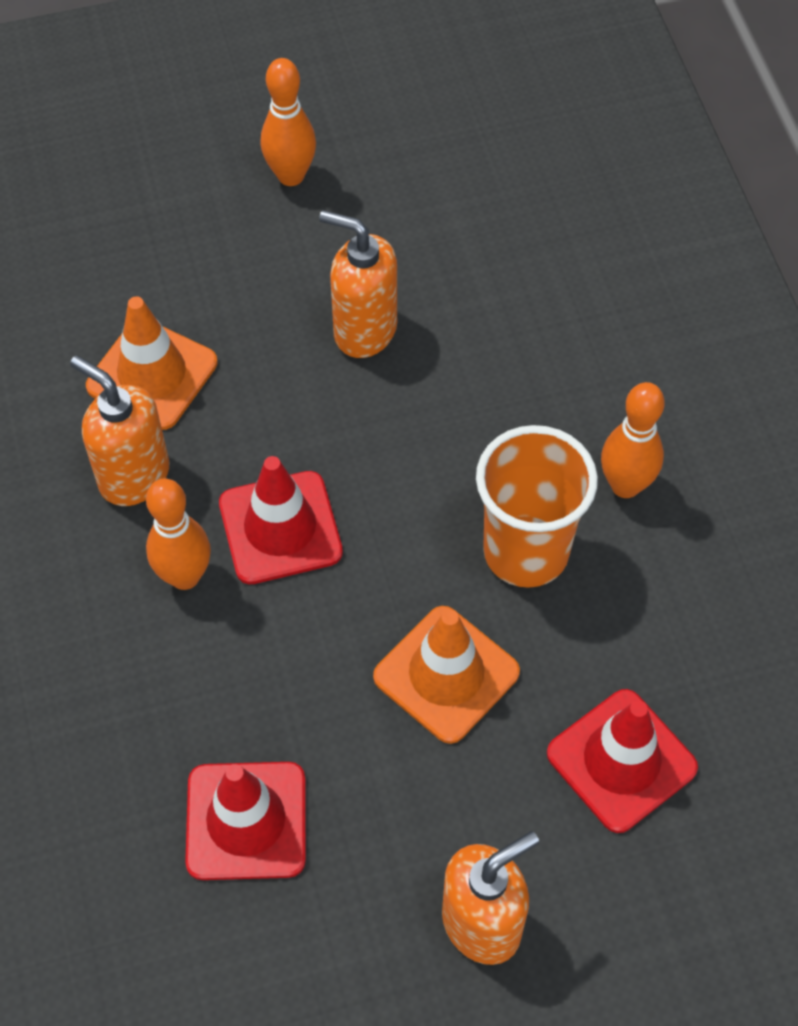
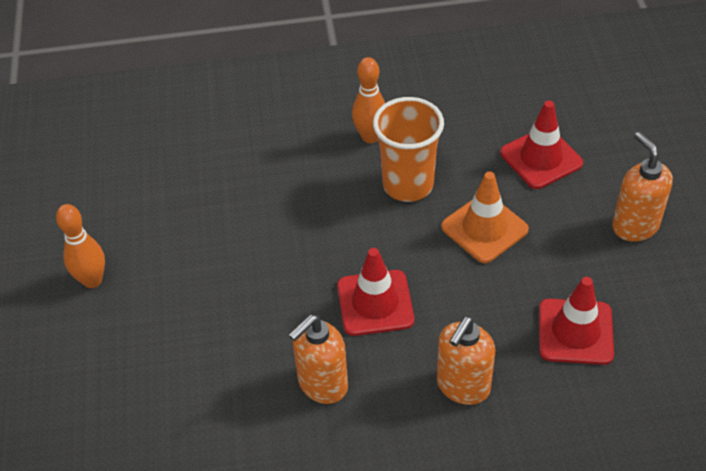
camera: 80 degrees left, 10 degrees down
(152, 374) = (241, 370): orange traffic cone -> none
(184, 576) = (404, 357): orange bowling pin -> none
(364, 330) = (233, 249): orange soap dispenser -> orange soap dispenser (462, 386)

